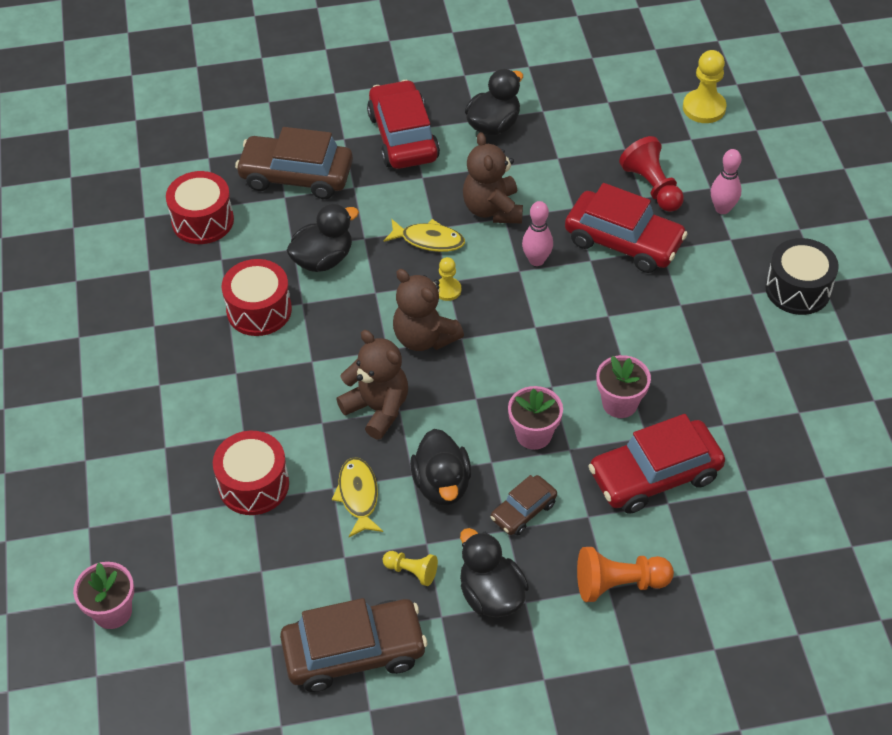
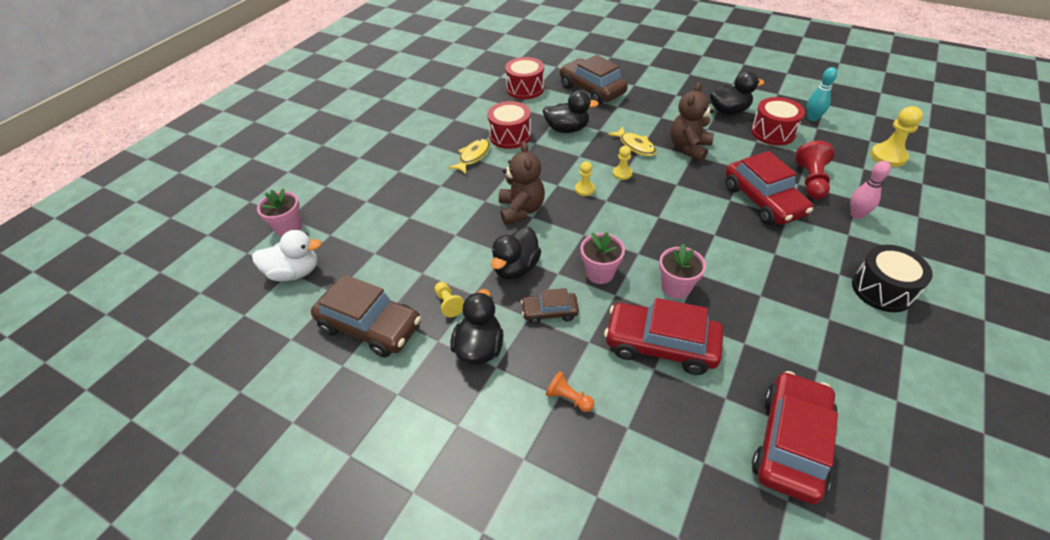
camera: 40 degrees right, 5 degrees down
(191, 656) = (295, 272): none -> white duck
(253, 485) = (418, 210): red drum -> red drum (773, 132)
(358, 496) = (464, 246): yellow fish -> yellow fish (473, 157)
(403, 137) = (668, 96): red car -> red car (790, 443)
(424, 337) = (584, 189): brown teddy bear -> yellow pawn
(536, 260) = (693, 184): pink bowling pin -> none
(593, 88) = (812, 118): none -> turquoise bowling pin
(618, 584) = (568, 398): orange pawn -> orange pawn, size x0.58

